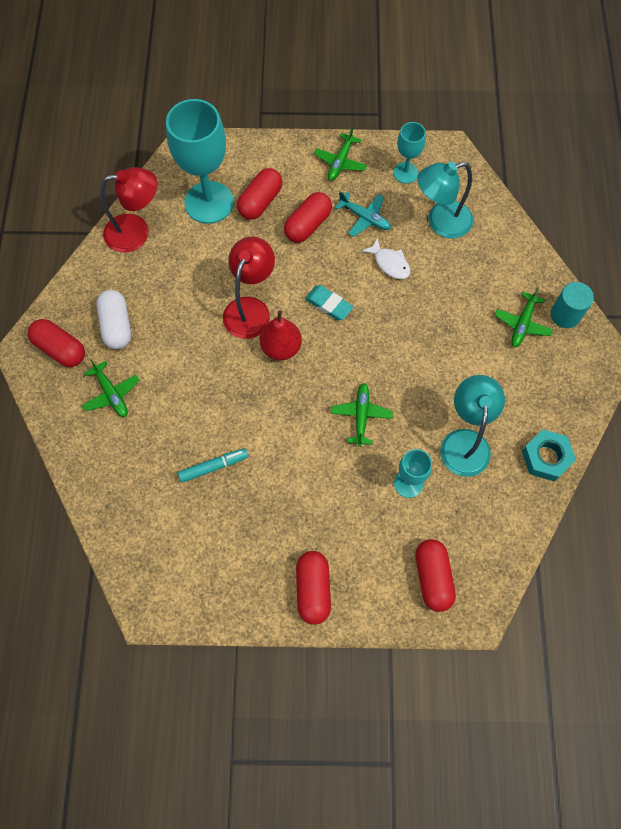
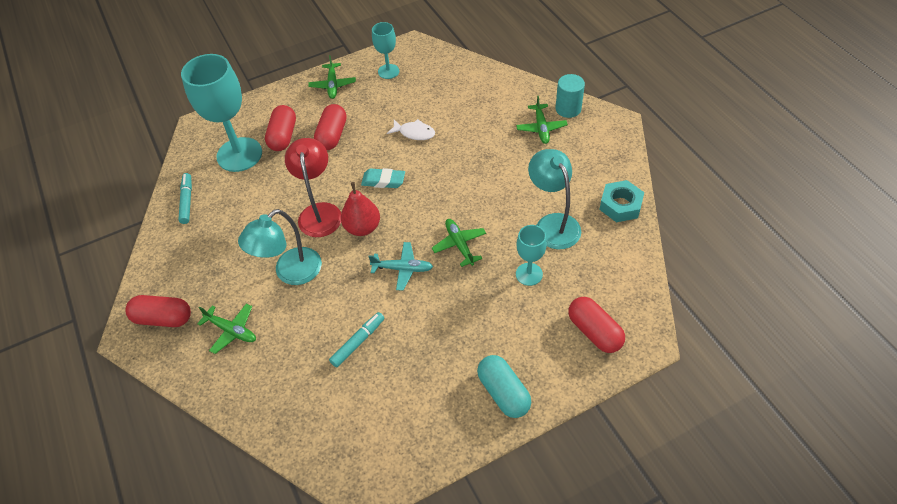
camera: 25 degrees left, 15 degrees down
(117, 325) = (207, 276): white capsule -> none
(136, 232) = (187, 201): red lamp -> turquoise marker
(313, 589) = (503, 393): red capsule -> turquoise capsule
(364, 218) = (375, 112): turquoise plane -> turquoise plane (402, 269)
(440, 222) = (436, 91): turquoise lamp -> turquoise lamp (290, 273)

